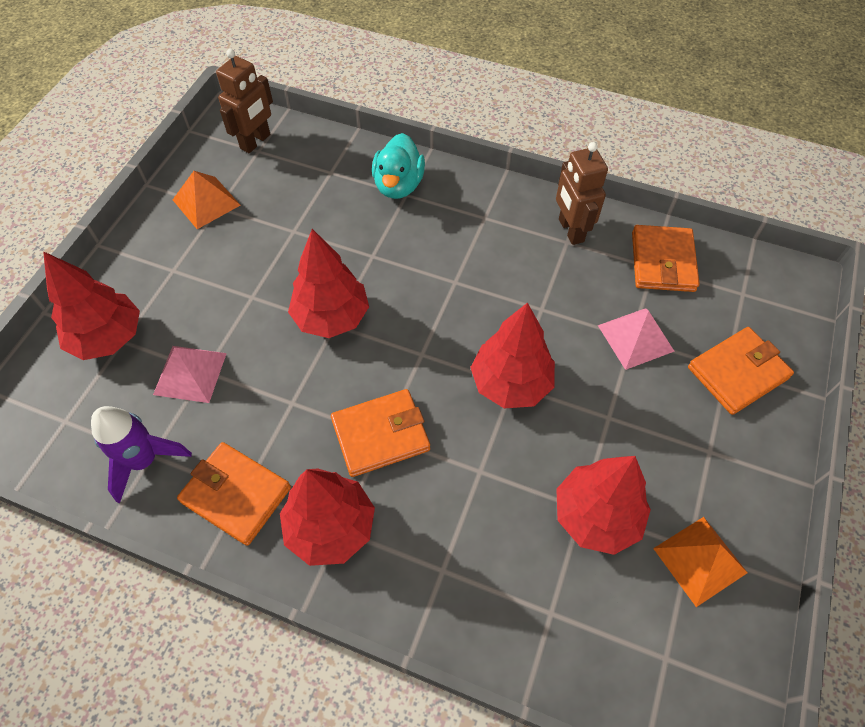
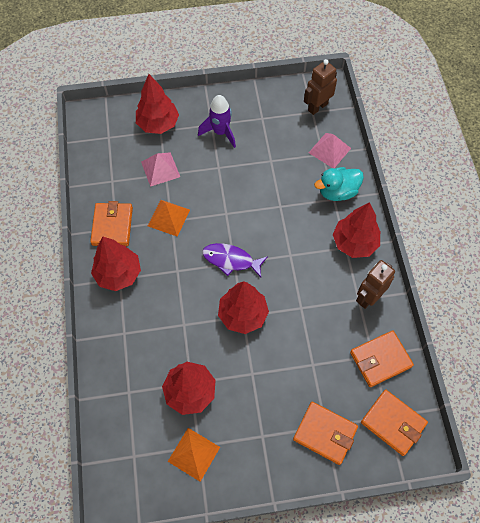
camera: 60 degrees right, 5 degrees up
(144, 460) = (108, 180): purple rocket -> purple rocket (220, 132)
(206, 202) = (261, 111): orange pyramid -> orange pyramid (168, 217)
(256, 142) = (317, 107): brown robot -> brown robot turned 135 degrees clockwise
(331, 317) = (229, 209): red tree -> red tree (354, 243)
(380, 435) = (177, 269): orange wallet -> orange wallet (393, 423)
(415, 355) = (231, 260): none -> purple fish
(635, 338) = (313, 366): pink pyramid -> pink pyramid (329, 150)

